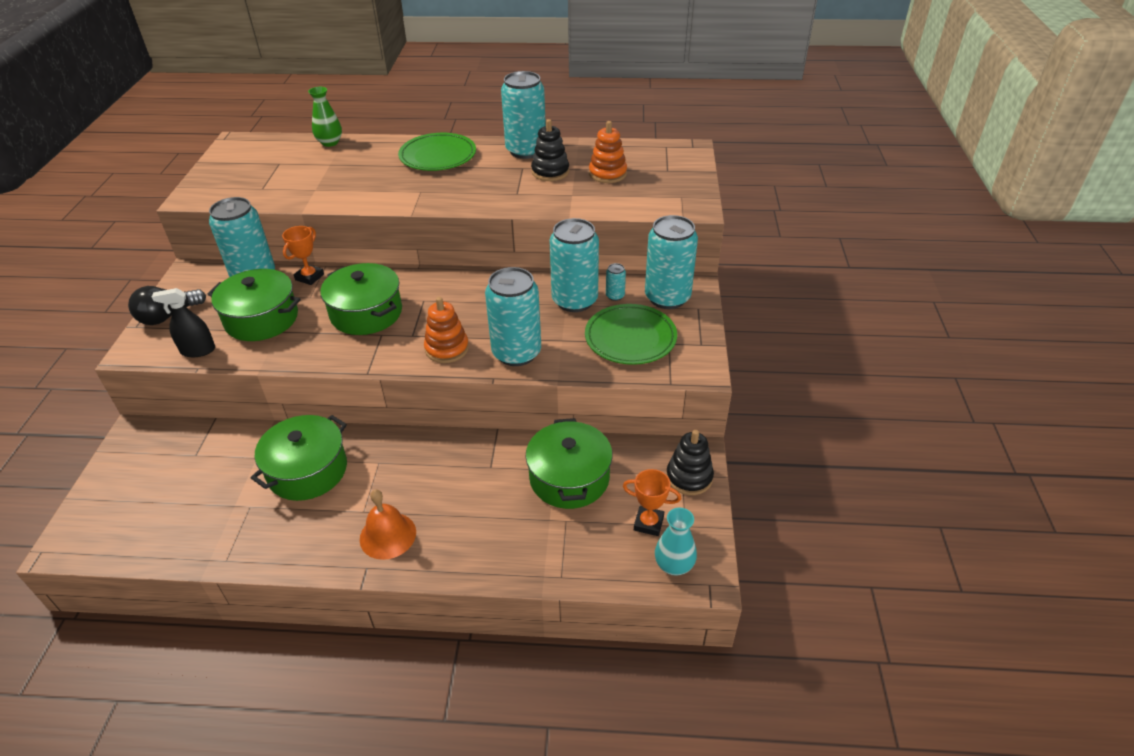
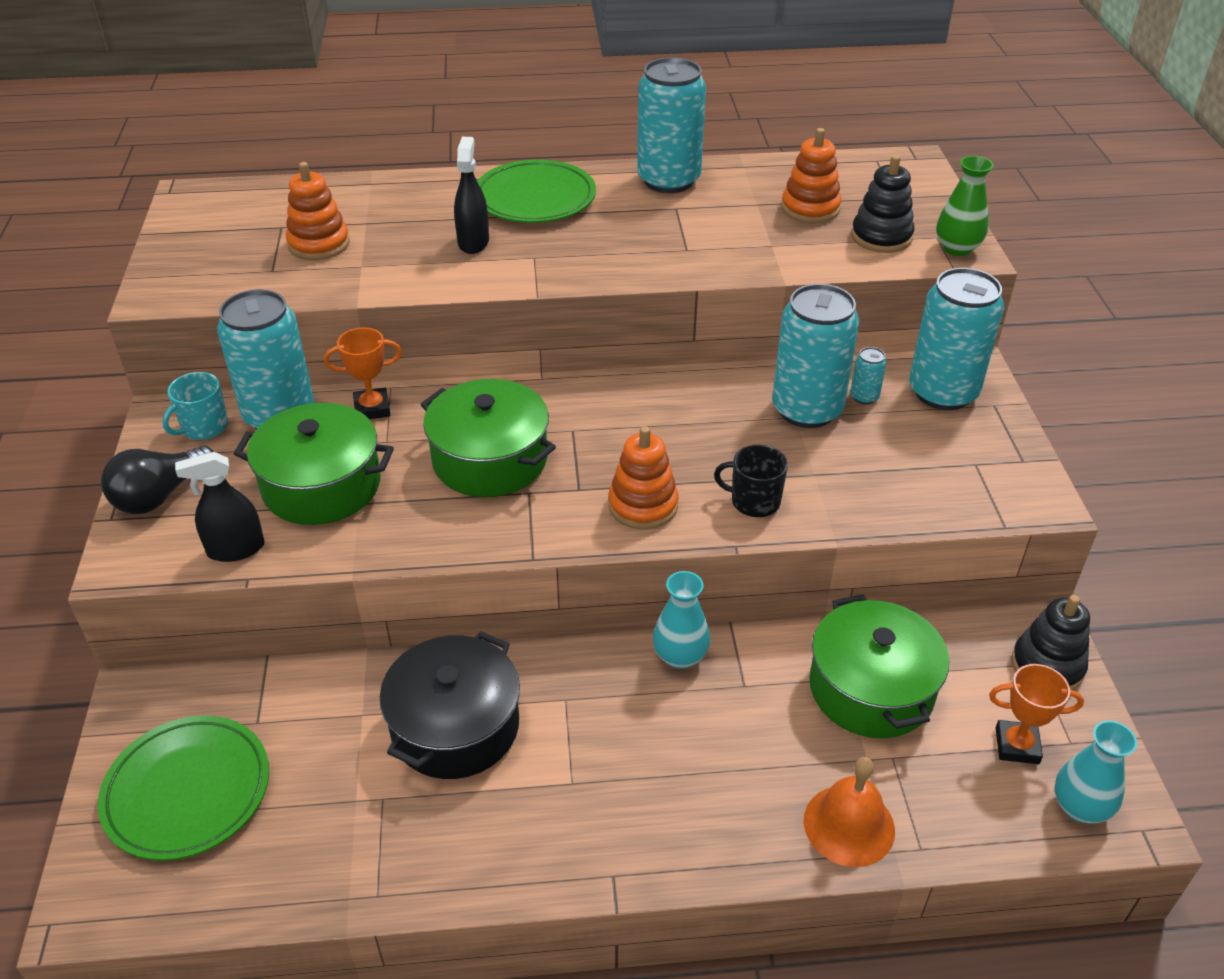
camera: 10 degrees left, 0 degrees up
(208, 279) = (204, 427): none -> turquoise mug
(296, 175) = (319, 244): none -> orange stacking toy
(307, 470) = (455, 726): green pot -> black pot
(309, 277) = (372, 408): orange trophy -> orange trophy turned 60 degrees clockwise
(330, 142) = (350, 187): green vase -> green vase (957, 248)
(388, 180) = (473, 242): none -> black spray bottle
(388, 535) = (626, 817): orange bell -> orange bell (849, 825)
(458, 445) = (680, 656): none -> turquoise vase
(516, 353) = (754, 501): turquoise can -> black mug
(550, 172) = (722, 211): black stacking toy -> black stacking toy (881, 237)
(630, 338) = (915, 461): green plate -> green plate (187, 791)

